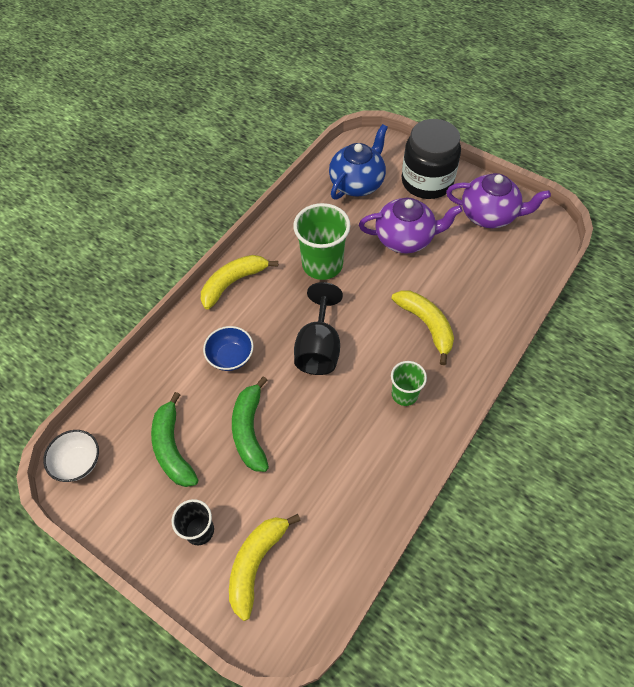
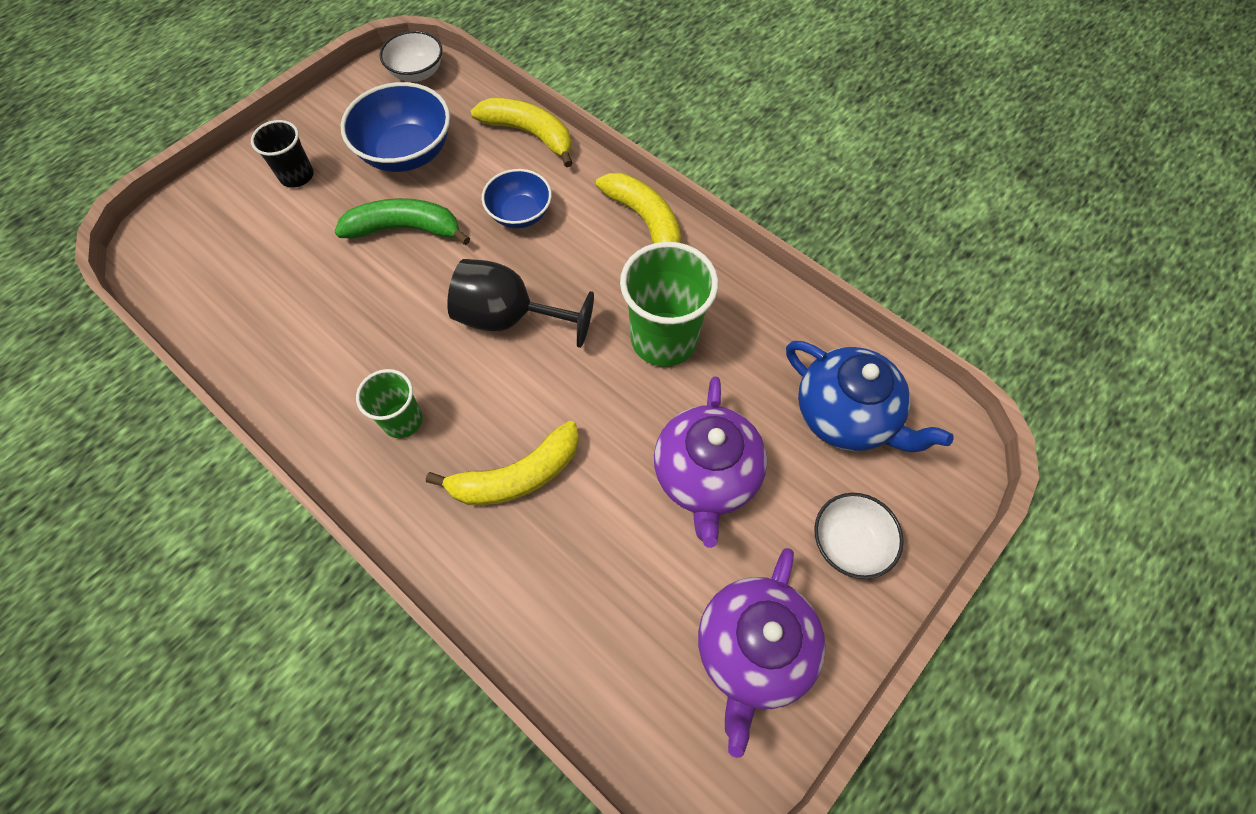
camera: 95 degrees right, 5 degrees up
(172, 448) = (407, 153): green banana -> blue bowl
(256, 563) = (237, 226): yellow banana -> yellow banana (530, 134)
(427, 181) = (849, 543): black jar -> white bowl

